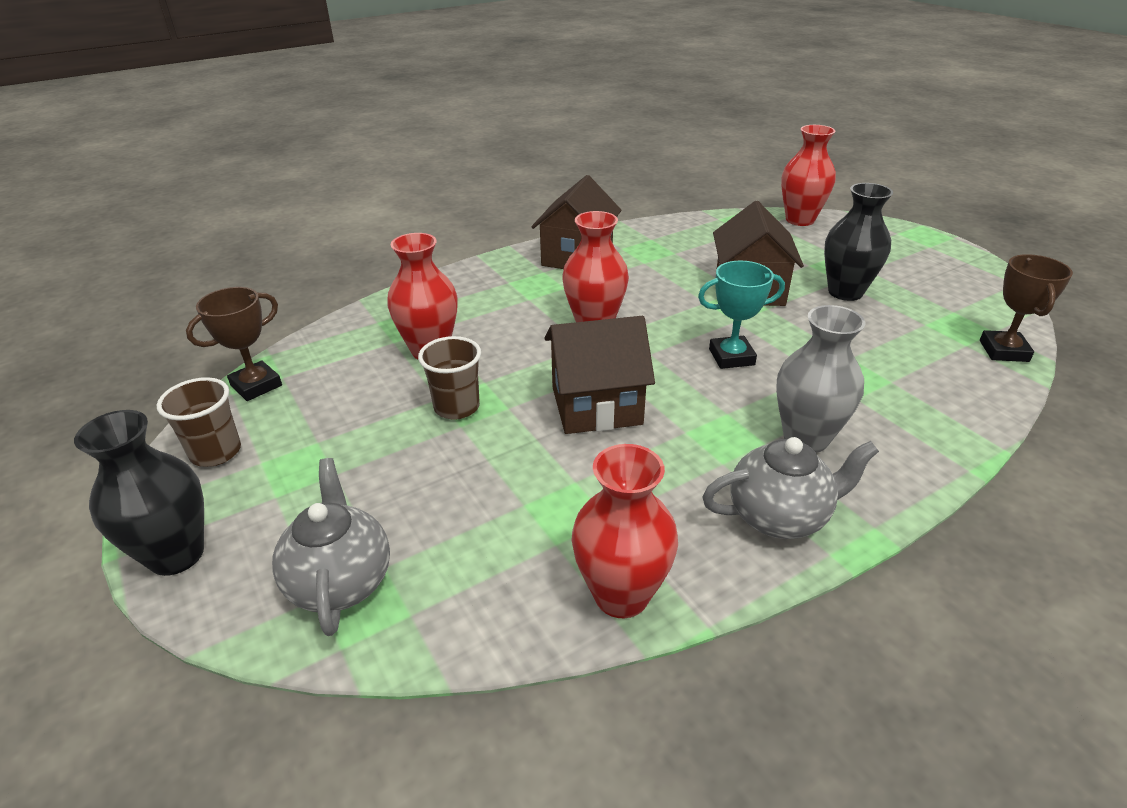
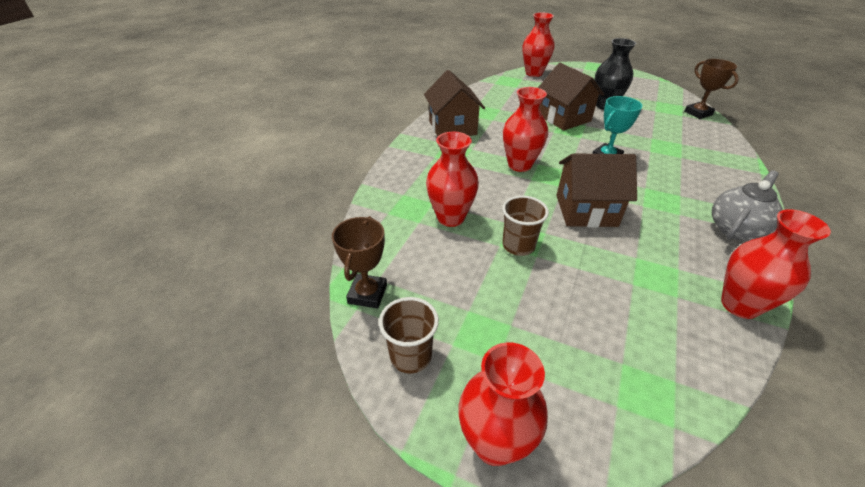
camera: 35 degrees left, 5 degrees up
(176, 555) = (494, 443): black vase -> red vase
(341, 581) = (615, 388): grey teapot -> none
(596, 405) = (586, 210): brown house -> brown house turned 45 degrees clockwise
(806, 438) = (691, 185): grey vase -> none

